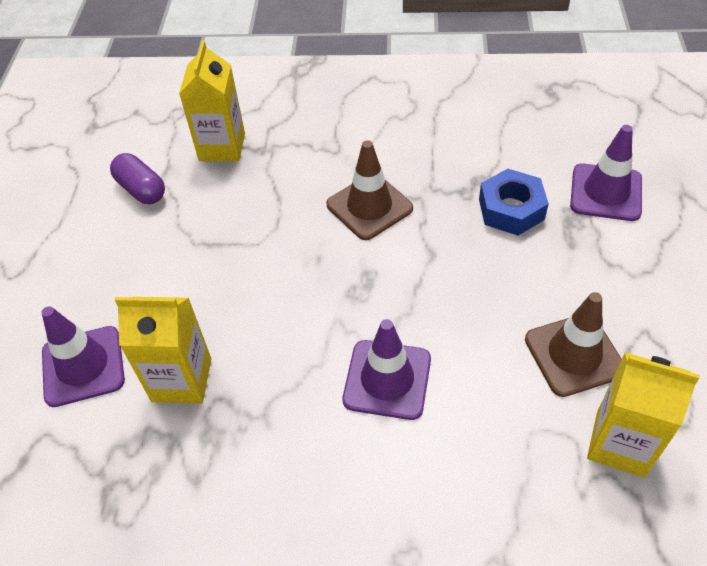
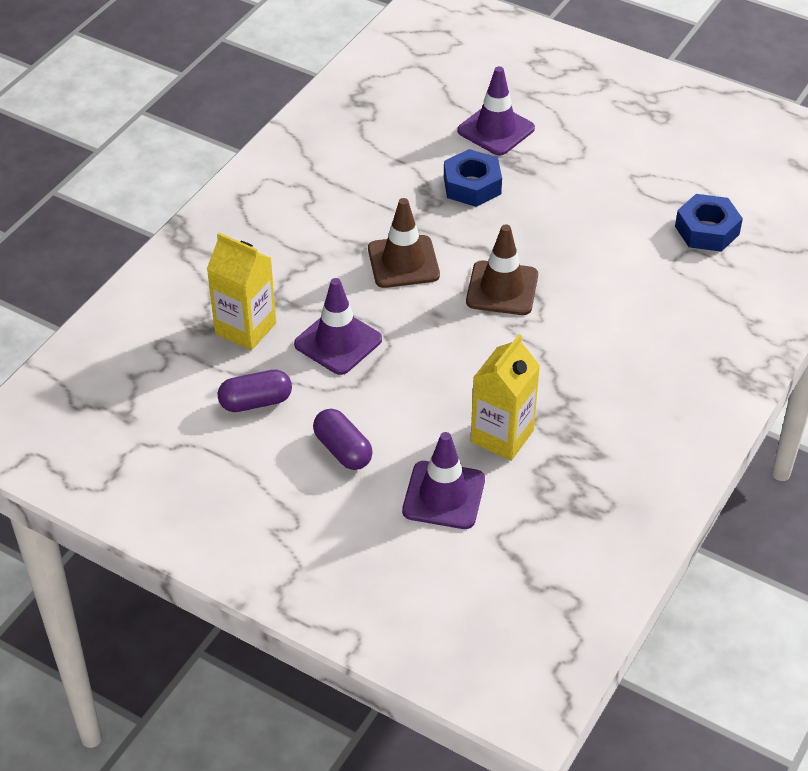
camera: 65 degrees left, 5 degrees down
(110, 268) = (343, 450): none -> purple capsule
(387, 379) = (582, 319): purple traffic cone -> purple traffic cone (338, 342)
(574, 355) = (627, 218): brown traffic cone -> brown traffic cone (502, 288)
(620, 443) = (707, 230): yellow carton -> blue nut

